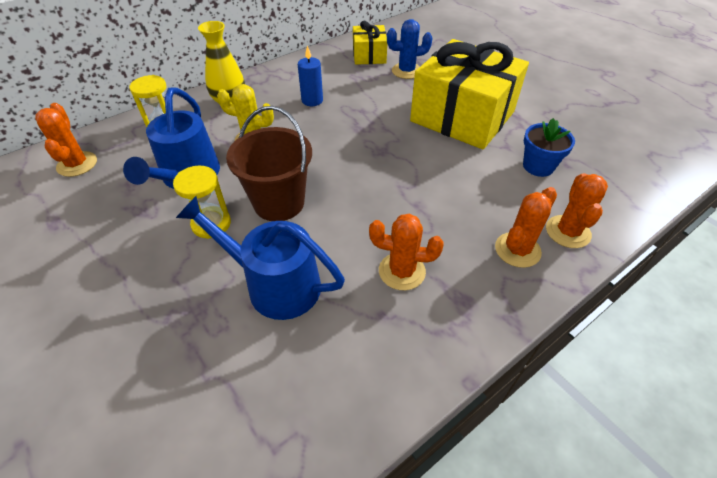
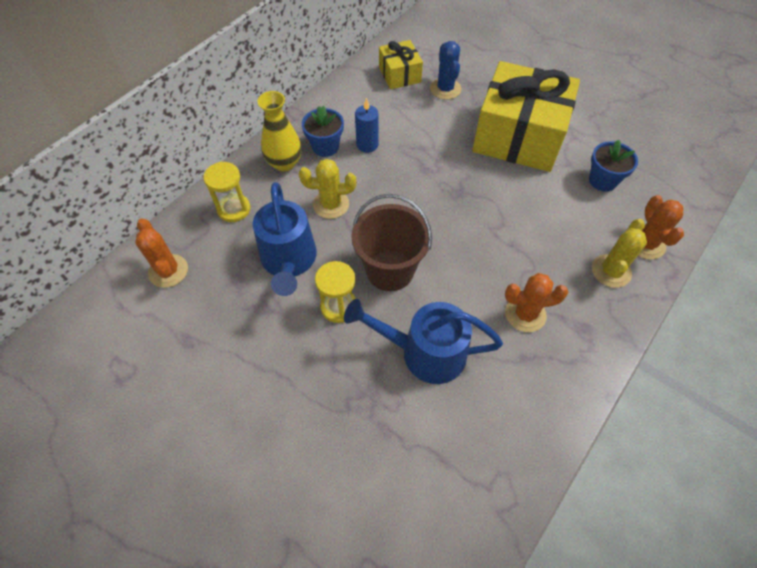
camera: 15 degrees left, 10 degrees up
(273, 96) = (325, 146): none -> blue flower pot
(406, 71) = (445, 89): blue cactus -> blue cactus turned 75 degrees counterclockwise
(517, 250) = (611, 271): orange cactus -> yellow cactus

